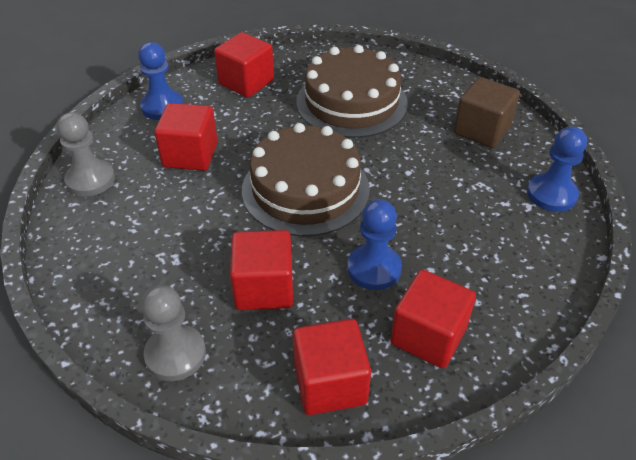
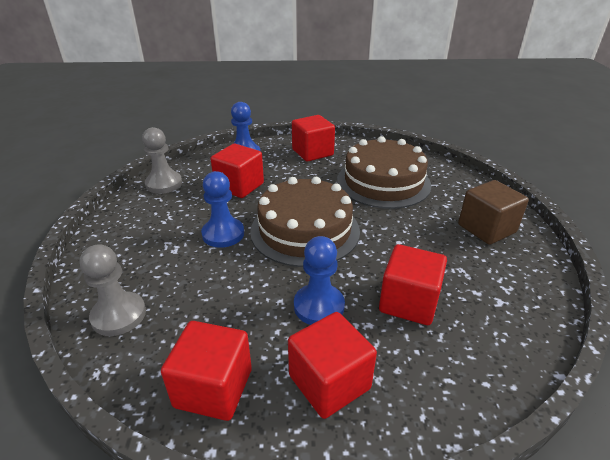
camera: 25 degrees right, 10 degrees down
(264, 288) = (220, 290): red cube -> red cube (408, 302)
(551, 194) = (530, 299): blue pawn -> blue pawn (223, 234)

